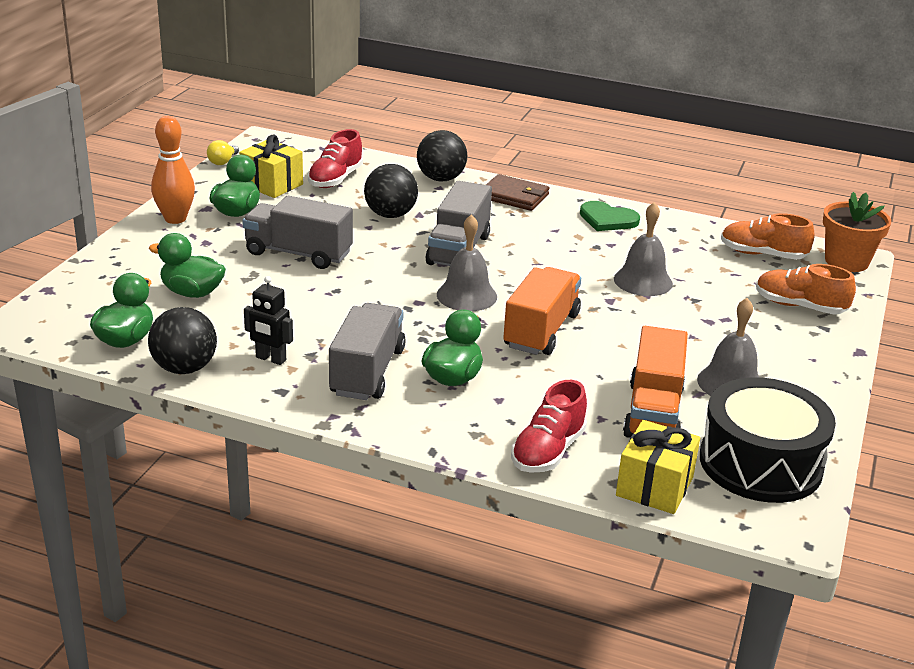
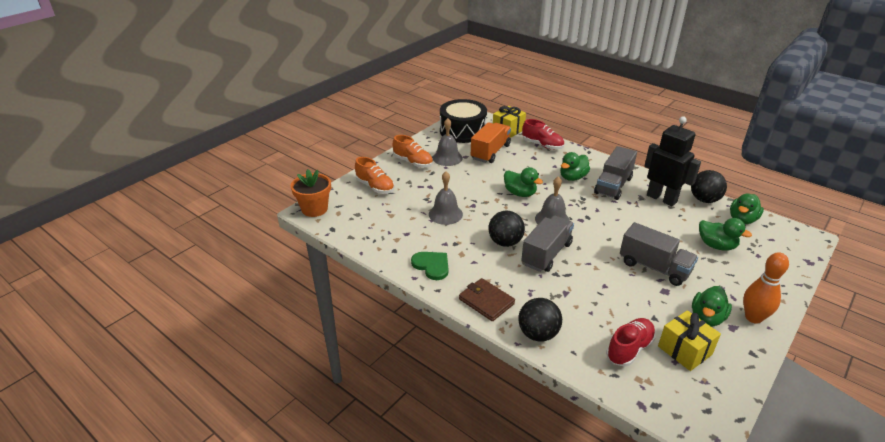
camera: 160 degrees left, 5 degrees up
(223, 162) = (739, 396): yellow light bulb -> none
(270, 359) = (661, 198): black robot -> black robot, size x1.94
(390, 215) = (587, 295): black ball -> black ball (505, 242)
(541, 331) = (520, 193): orange truck -> green duck
(548, 451) = (542, 145): red shoe -> red shoe turned 75 degrees clockwise
(762, 254) = (358, 221): orange shoe -> orange shoe (413, 162)

